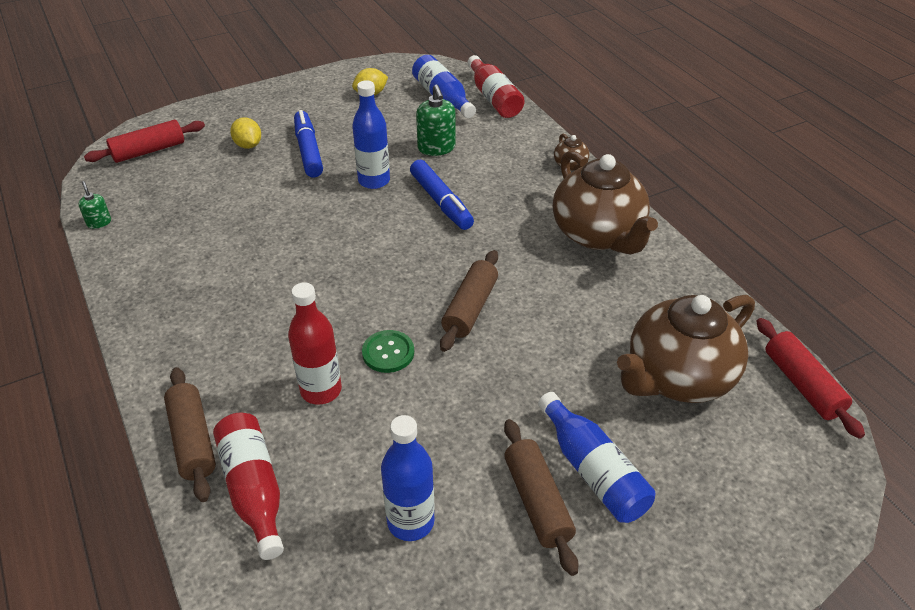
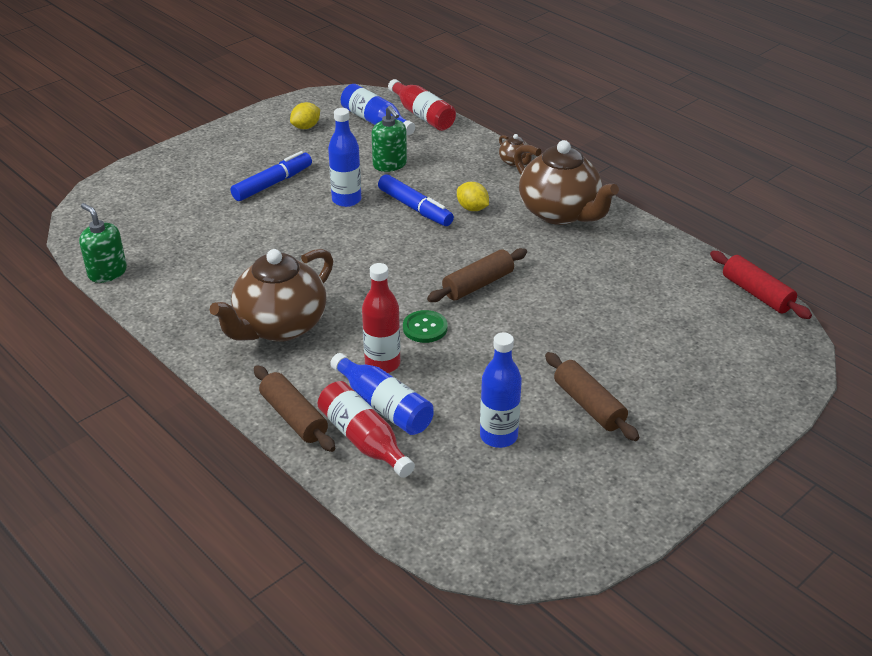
camera: 15 degrees left, 5 degrees down
(99, 222) = (107, 272): green soap dispenser -> green soap dispenser, size x1.77
(149, 151) = (118, 206): red rolling pin -> none
(248, 145) = (212, 187): yellow lemon -> yellow lemon (472, 208)
(308, 151) = (273, 184): blue marker -> blue marker turned 75 degrees clockwise
(470, 308) = (478, 284): brown rolling pin -> brown rolling pin turned 45 degrees clockwise
(593, 470) = (622, 377): blue bottle -> blue bottle (384, 406)
(677, 378) = (662, 305): brown teapot -> brown teapot (279, 326)

